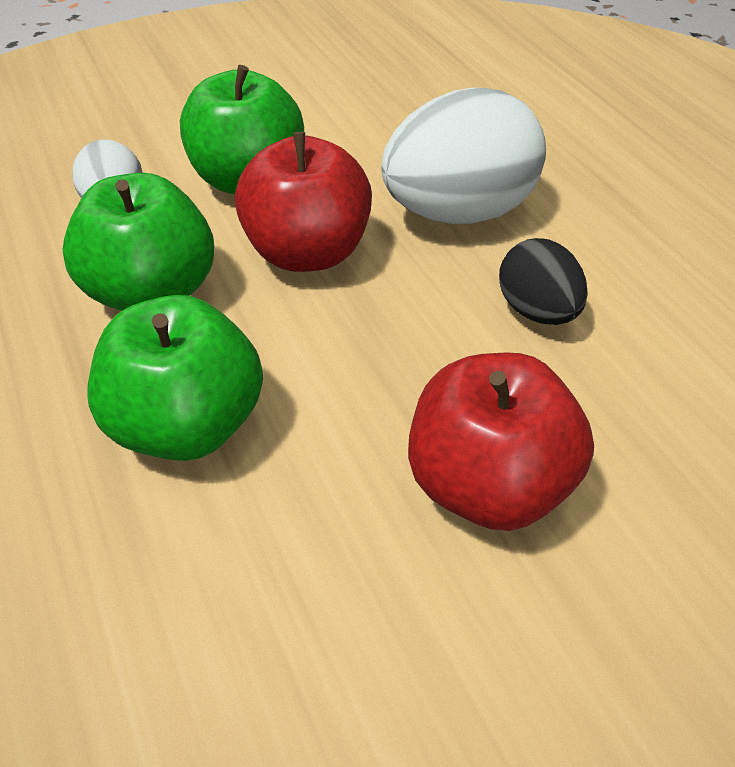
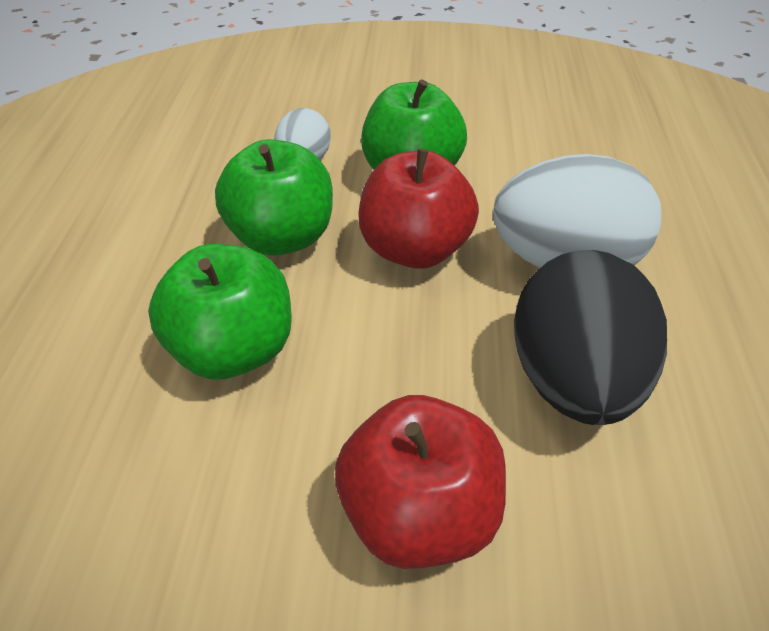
camera: 30 degrees right, 0 degrees up
(537, 311) = (572, 378): black egg -> black egg, size x1.85

